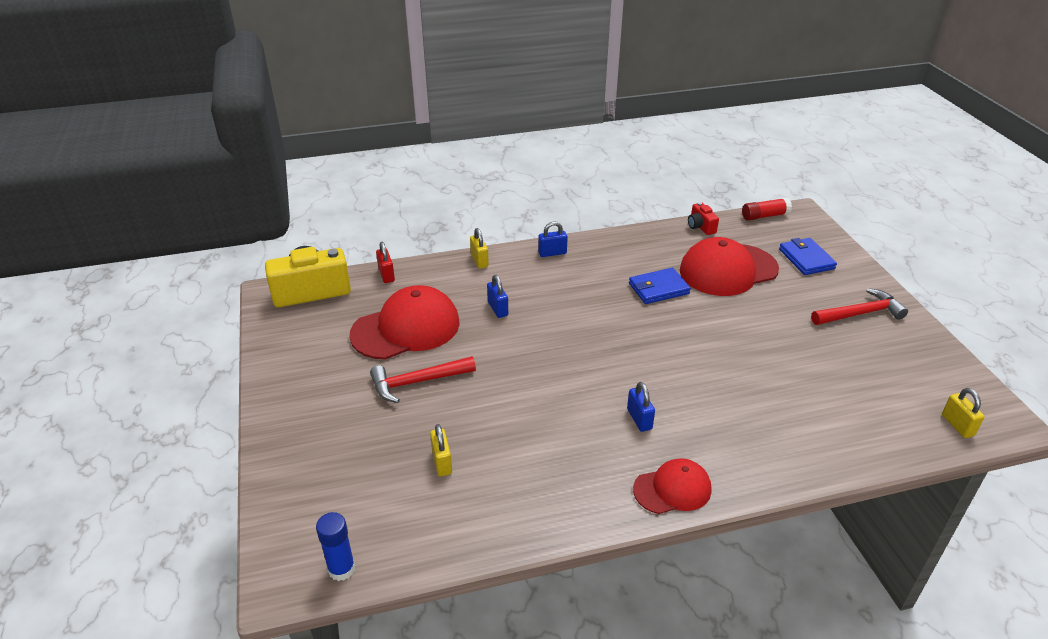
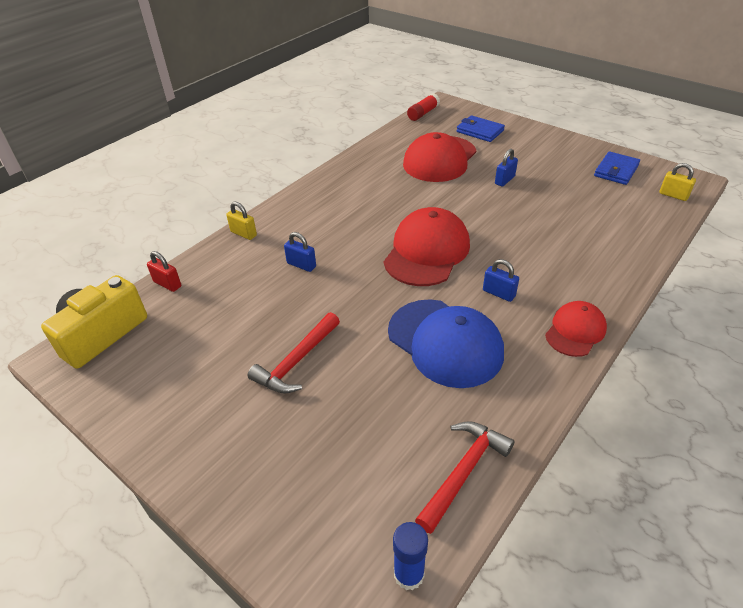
camera: 35 degrees left, 5 degrees up
(406, 328) = (236, 321): red cap -> red cap (427, 251)
(442, 462) = (392, 417): yellow padlock -> none
(545, 432) = (445, 342): none -> blue cap
(552, 253) = (299, 201): blue padlock -> blue padlock (504, 180)
(658, 288) = (408, 192): blue wallet -> blue wallet (616, 171)
(700, 227) = (389, 137): red camera -> none
(860, 313) = (548, 152): red hammer -> red hammer (463, 472)

